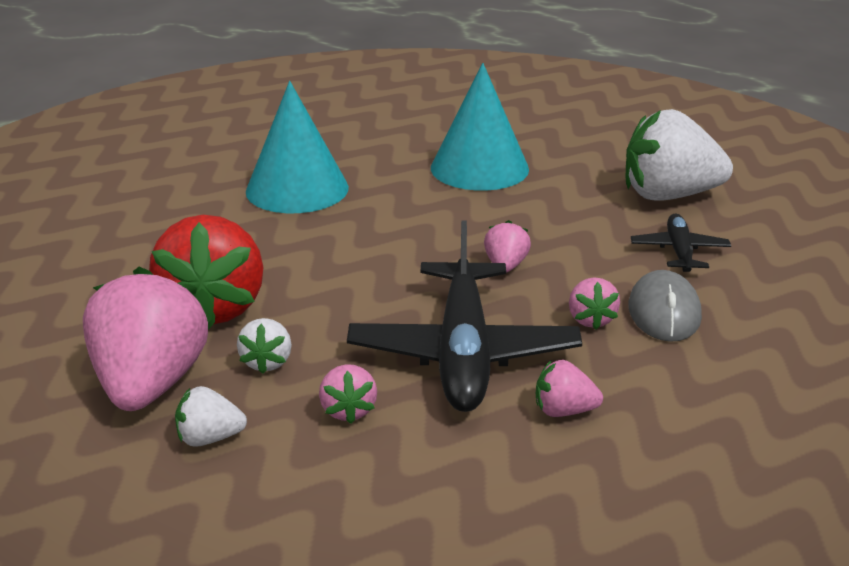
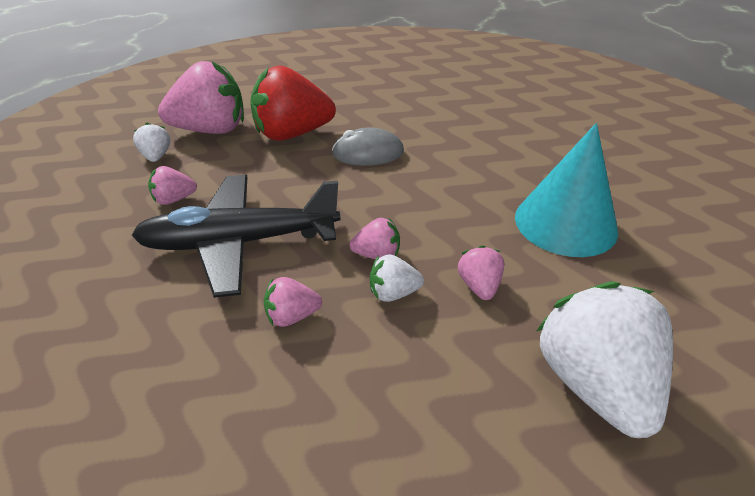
camera: 80 degrees right, 10 degrees up
(267, 362) = (231, 162): white strawberry -> white strawberry (393, 293)
(297, 189) = (466, 137): turquoise cone -> none
(563, 411) = (154, 304): pink strawberry -> pink strawberry (479, 286)
(664, 312) = (310, 374): grey mouse -> grey mouse (368, 153)
(679, 251) = (447, 392): black plane -> none

